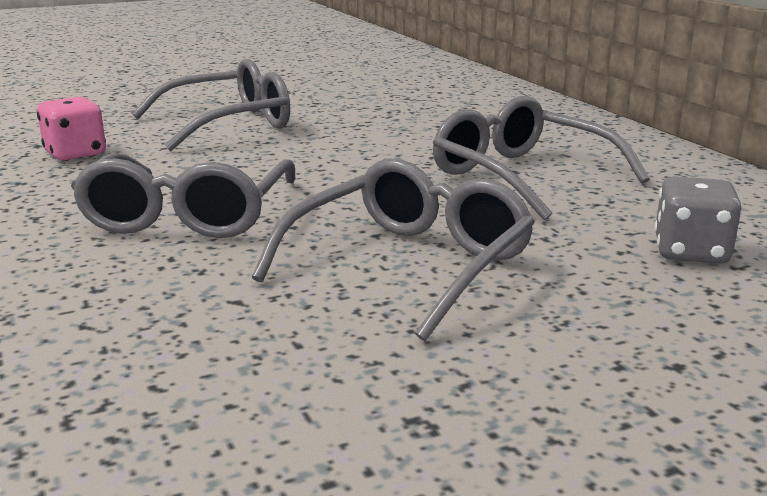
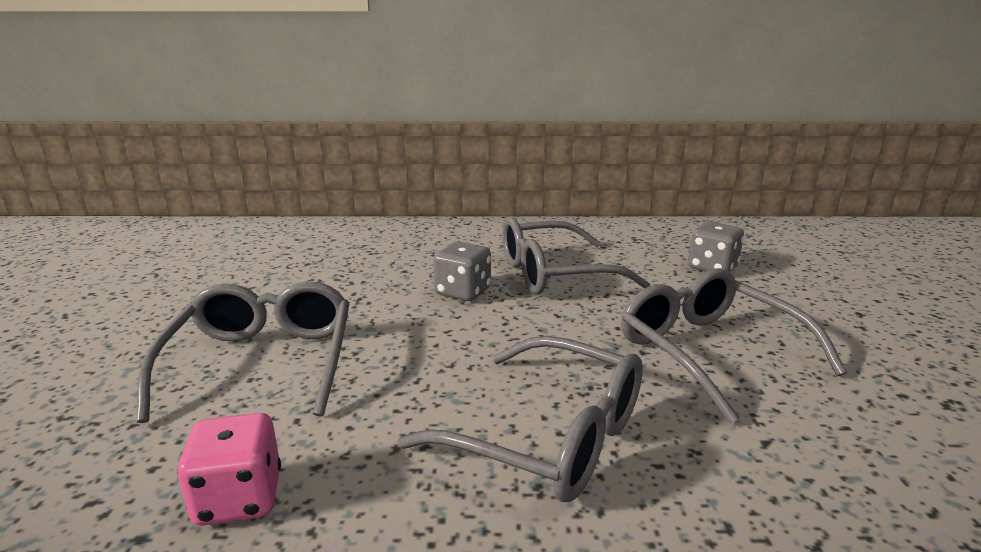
camera: 65 degrees left, 0 degrees up
(419, 150) = (463, 292): none -> grey dice

